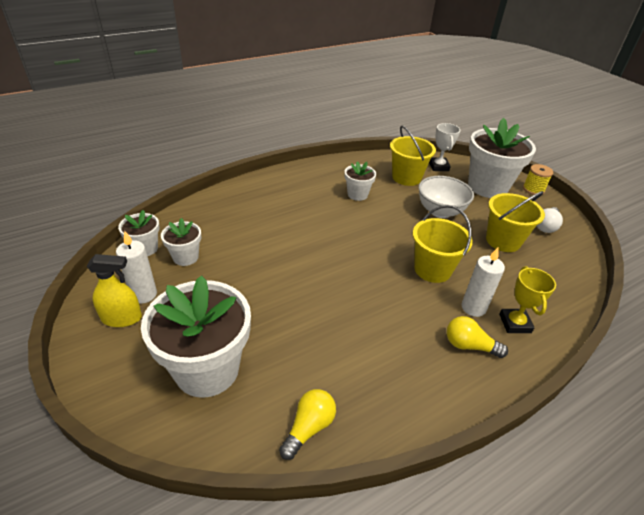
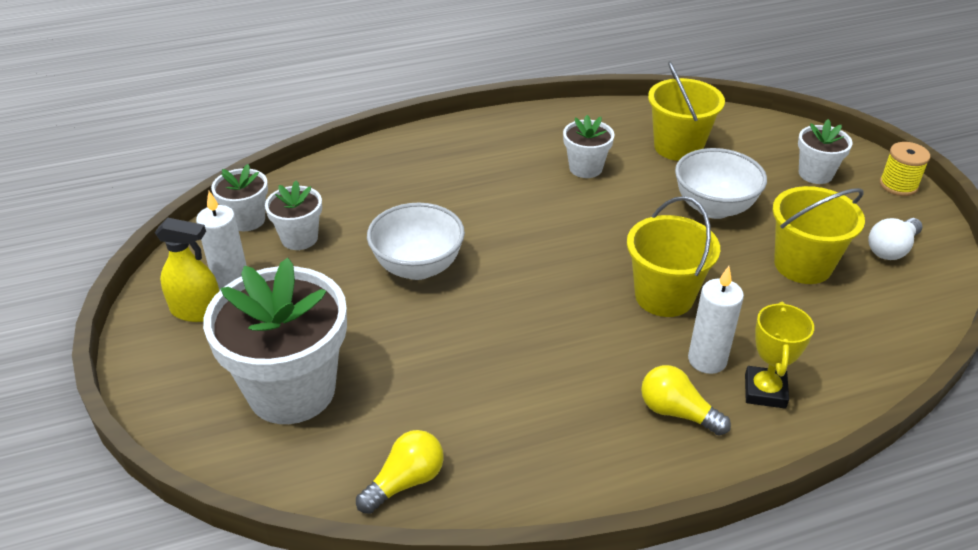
camera: 15 degrees right, 0 degrees up
(272, 268) = (418, 267): none -> white bowl
(438, 166) = (742, 132): white trophy -> none
(487, 187) = (815, 174): white flower pot -> white flower pot, size x0.50

